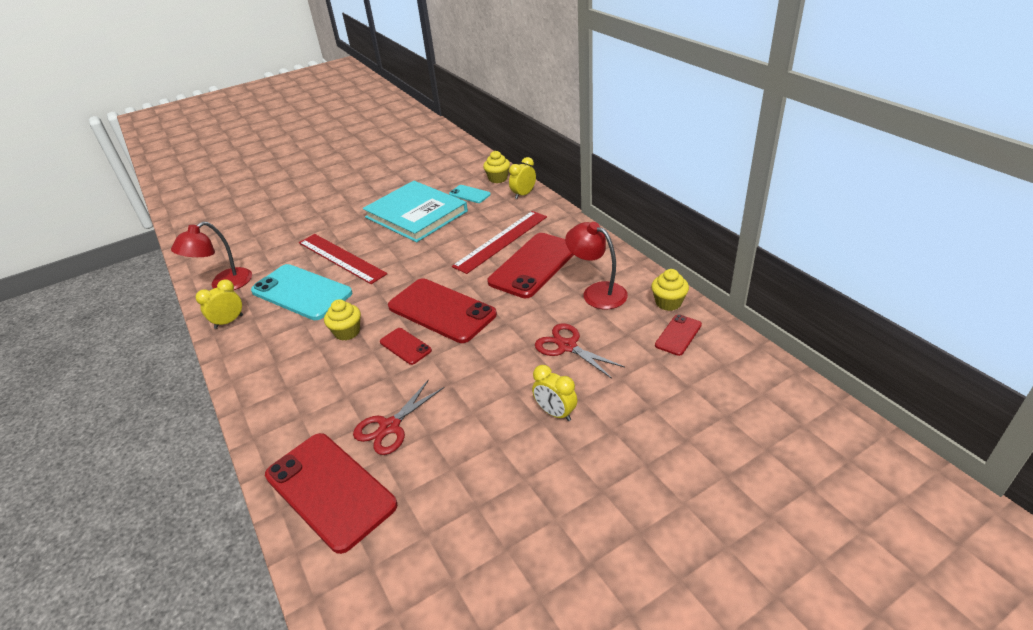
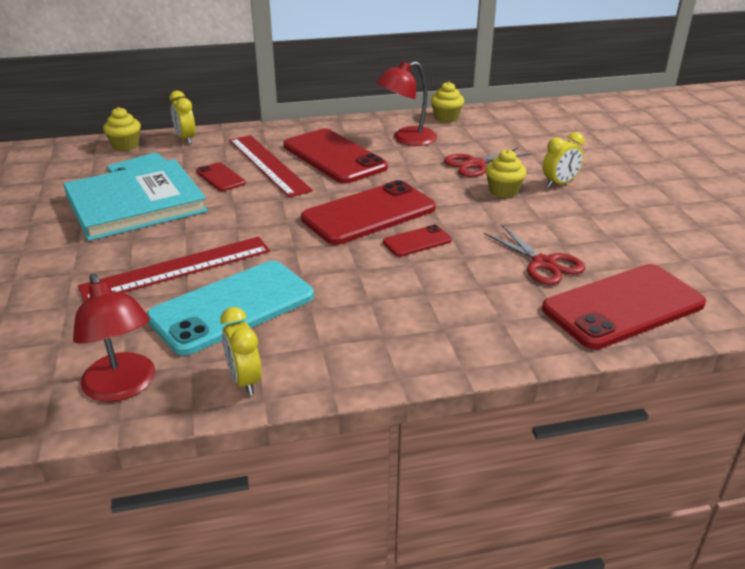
camera: 75 degrees left, 5 degrees down
(347, 332) = (359, 276): yellow cupcake -> yellow cupcake (503, 191)
(678, 335) = (490, 123): red phone -> red phone (220, 177)

